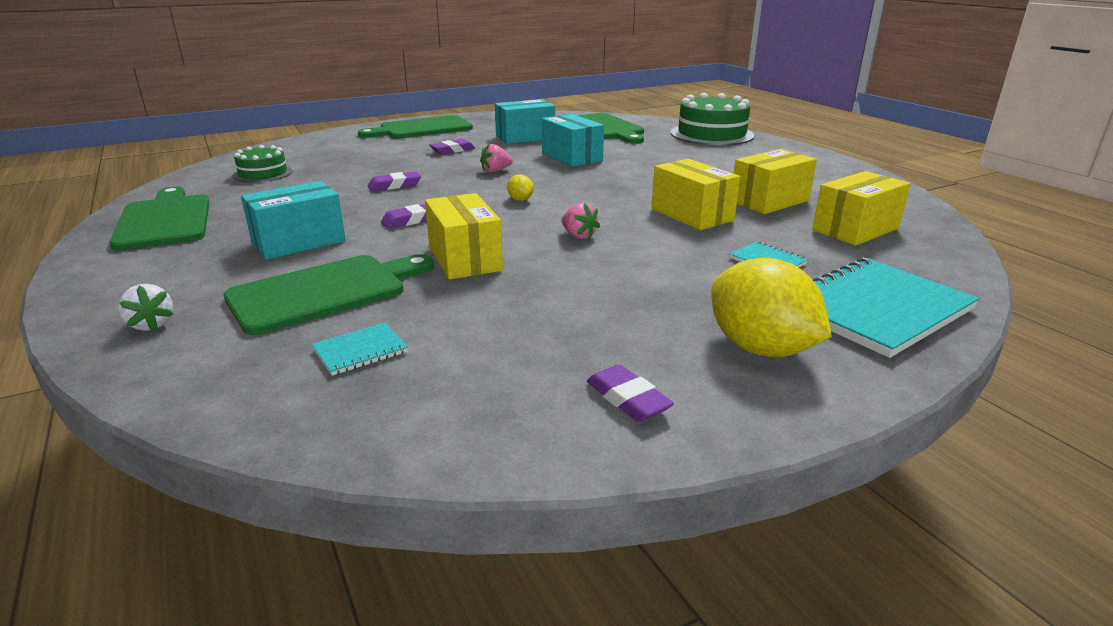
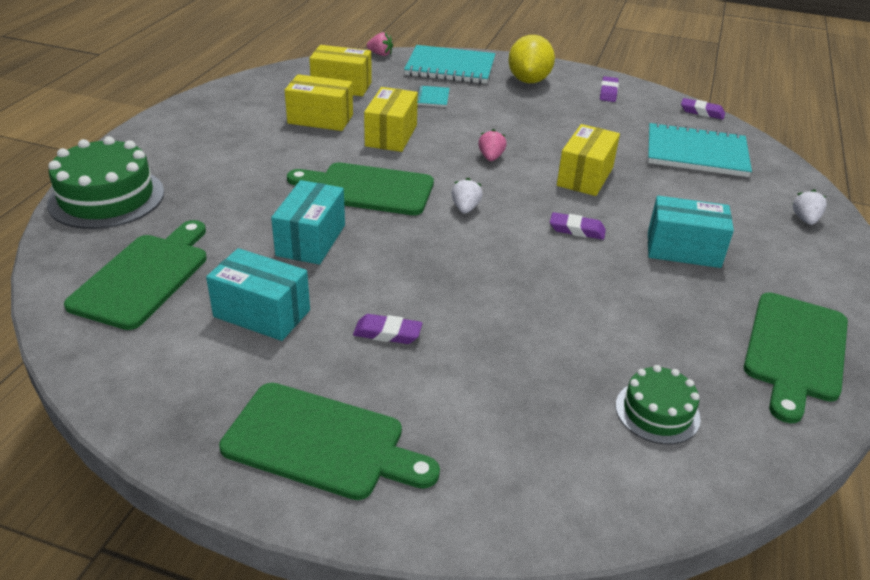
camera: 135 degrees left, 10 degrees up
(325, 292) = (692, 194): green cutting board -> green cutting board (368, 189)
(360, 351) = (696, 153): turquoise notebook -> turquoise notebook, size x2.26
(395, 185) = (537, 290): purple eraser -> purple eraser (702, 112)
(496, 171) = (416, 259): pink strawberry -> pink strawberry (380, 54)
(520, 199) = (465, 208): yellow lemon -> white strawberry

